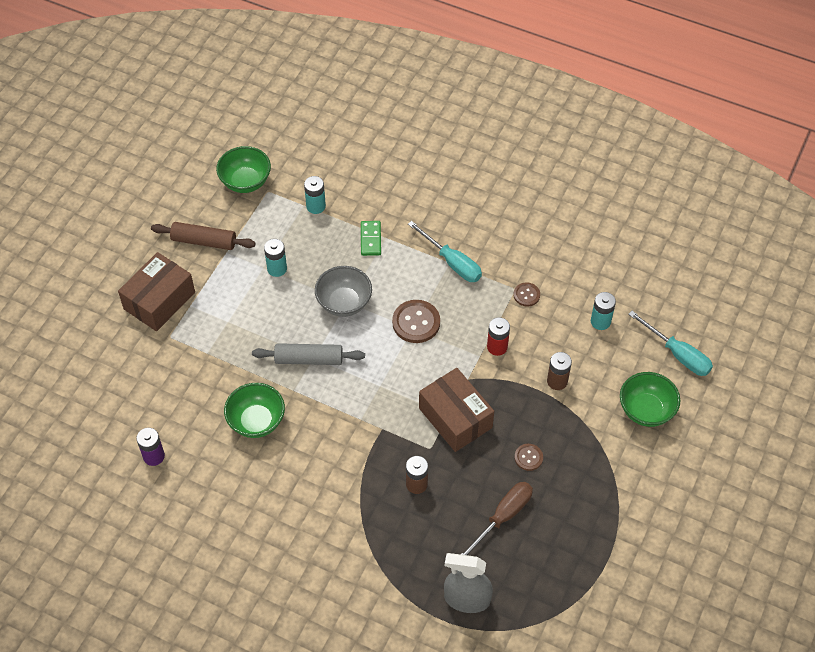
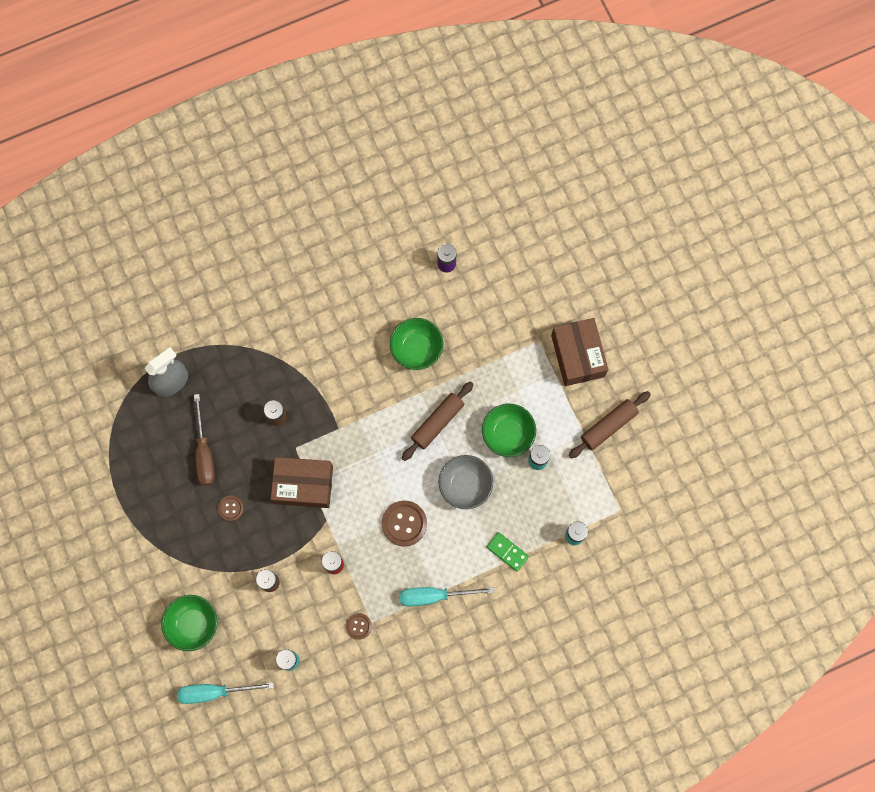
camera: 130 degrees right, 20 degrees up
(245, 182) = (643, 500): green bowl -> green bowl (507, 434)
(309, 359) = (437, 422): grey rolling pin -> brown rolling pin

